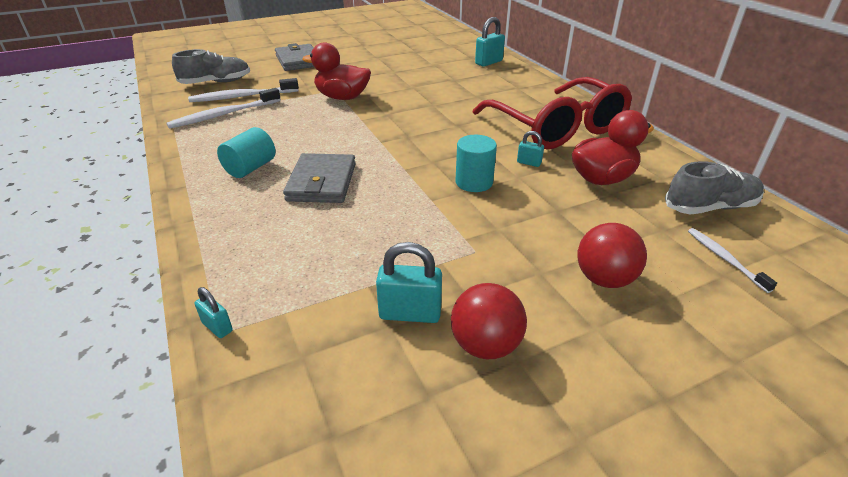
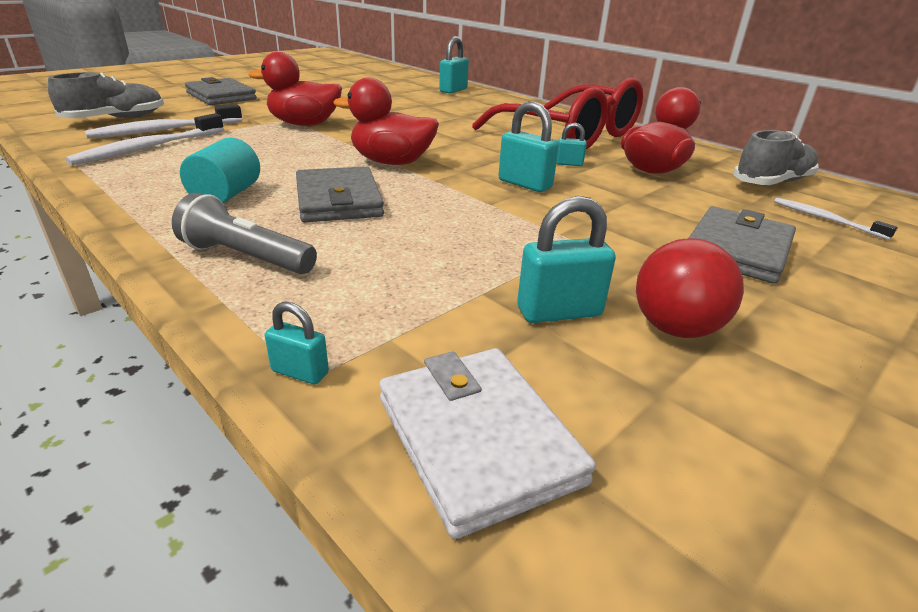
camera: 20 degrees left, 5 degrees down
(234, 228) = (246, 257): none -> grey flashlight
(288, 400) = (477, 439): none -> white wallet
(383, 146) = (391, 162): none -> red duck
(474, 182) = (525, 184): turquoise cylinder -> turquoise padlock
(604, 279) = (737, 249): red ball -> grey wallet

